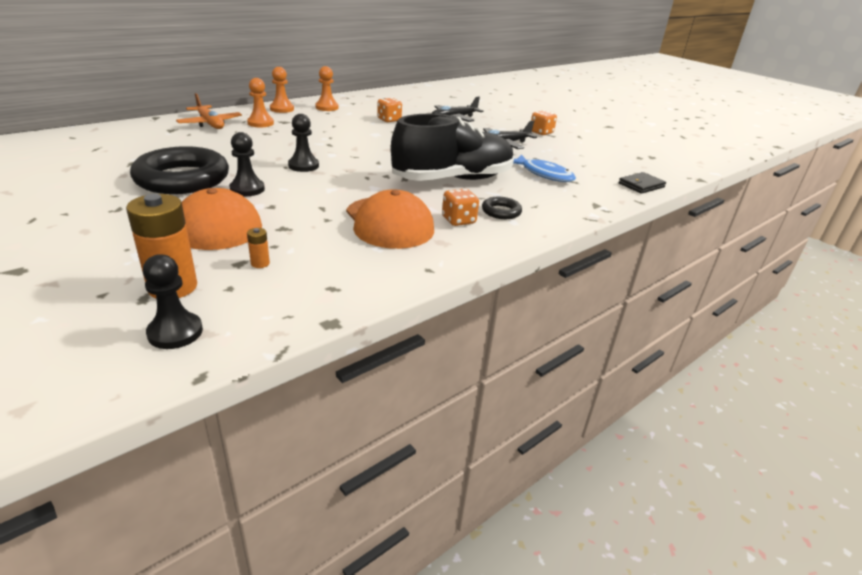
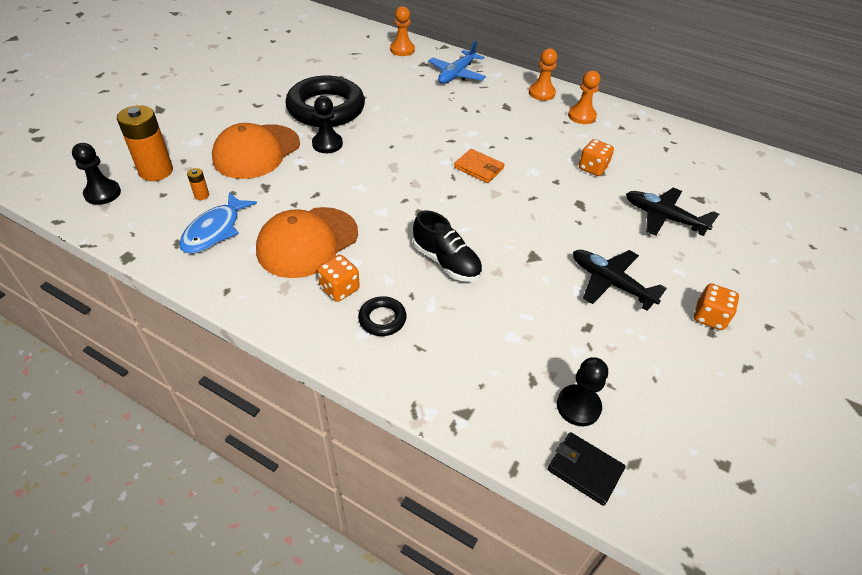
camera: 70 degrees right, 15 degrees up
(210, 124) = (456, 74): orange plane -> blue plane
(260, 123) = (487, 96): orange pawn -> orange pawn (402, 50)
(303, 166) = (401, 155): black pawn -> black pawn (578, 406)
(353, 147) = (479, 168): none -> orange wallet
(453, 179) = (446, 262): black shoe -> black shoe, size x0.54
(544, 174) = (532, 343): blue fish -> blue fish (215, 230)

